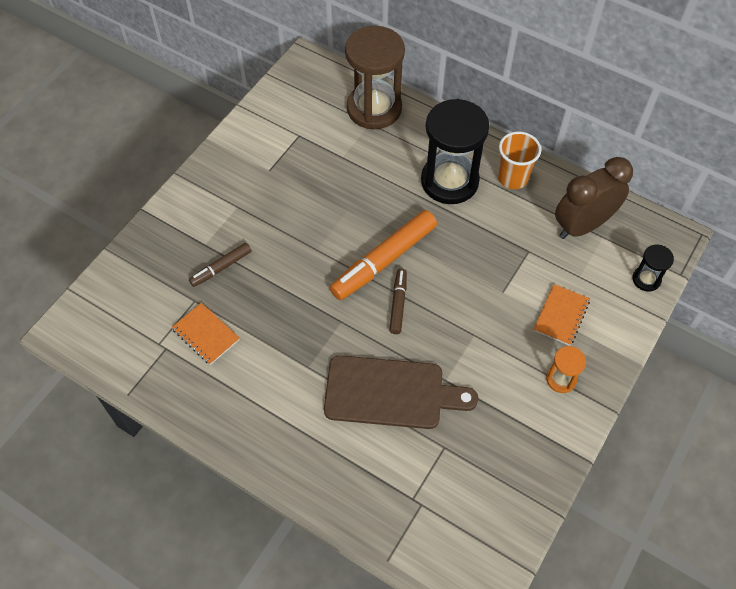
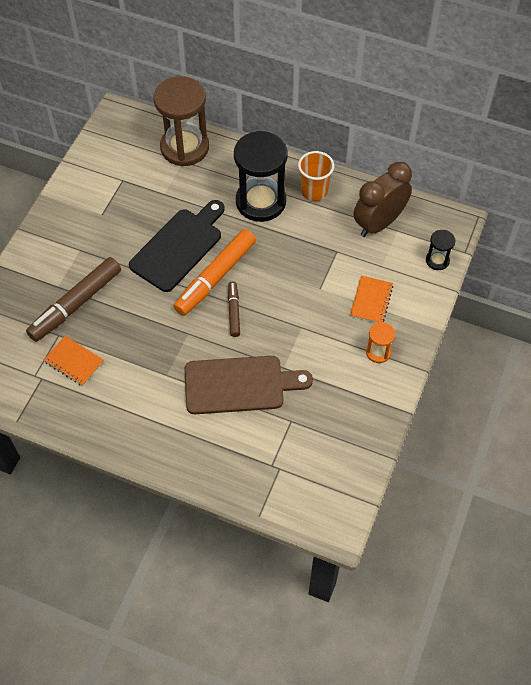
camera: 10 degrees left, 0 degrees up
(221, 268) = (76, 304): brown marker -> brown marker, size x1.90
(348, 219) = (179, 247): none -> black cutting board

